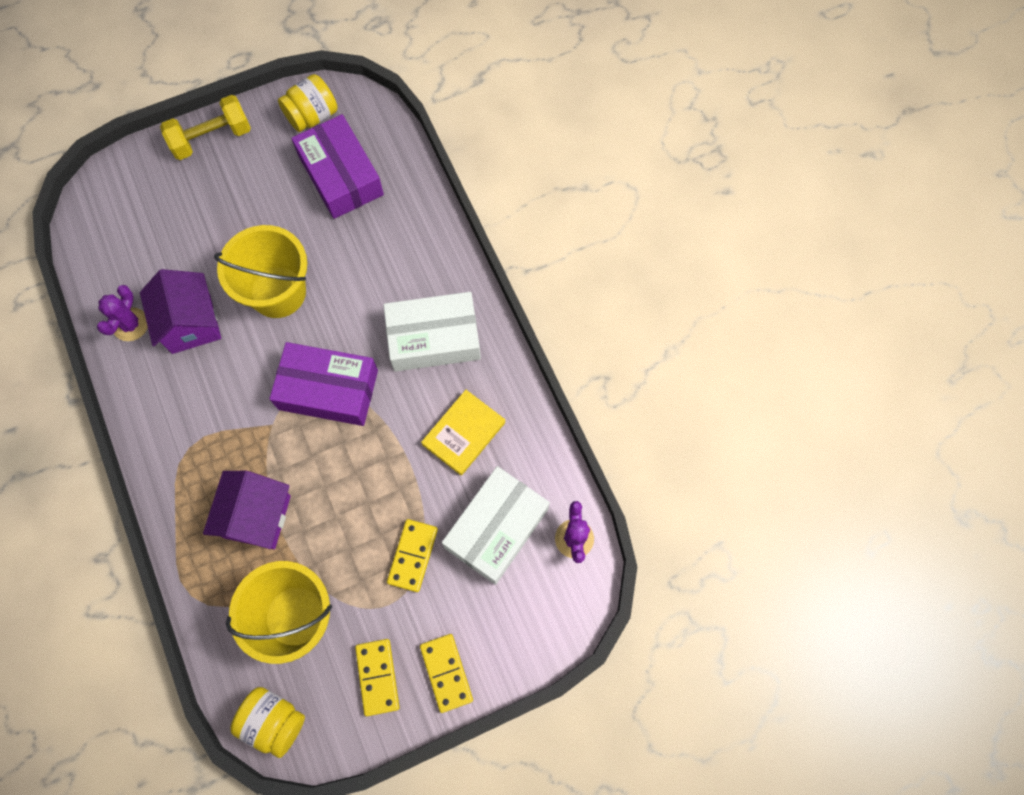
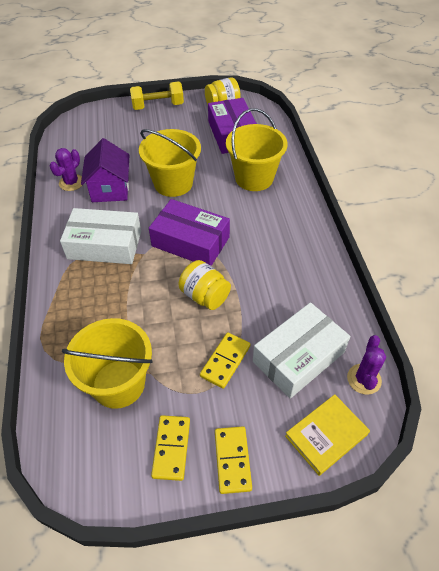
camera: 15 degrees right, 20 degrees down
(257, 516) = (113, 308): purple house -> none
(274, 721) = (72, 462): yellow jar -> yellow jar (205, 296)
(390, 256) = (254, 178): none -> yellow bucket
(434, 338) = (274, 227): white box -> white box (104, 245)
(464, 433) = (284, 287): yellow book -> yellow book (326, 435)

